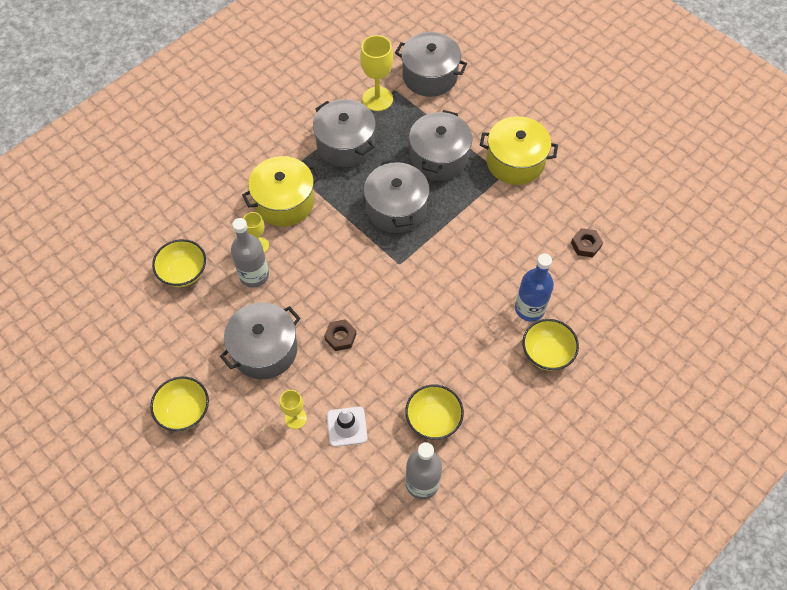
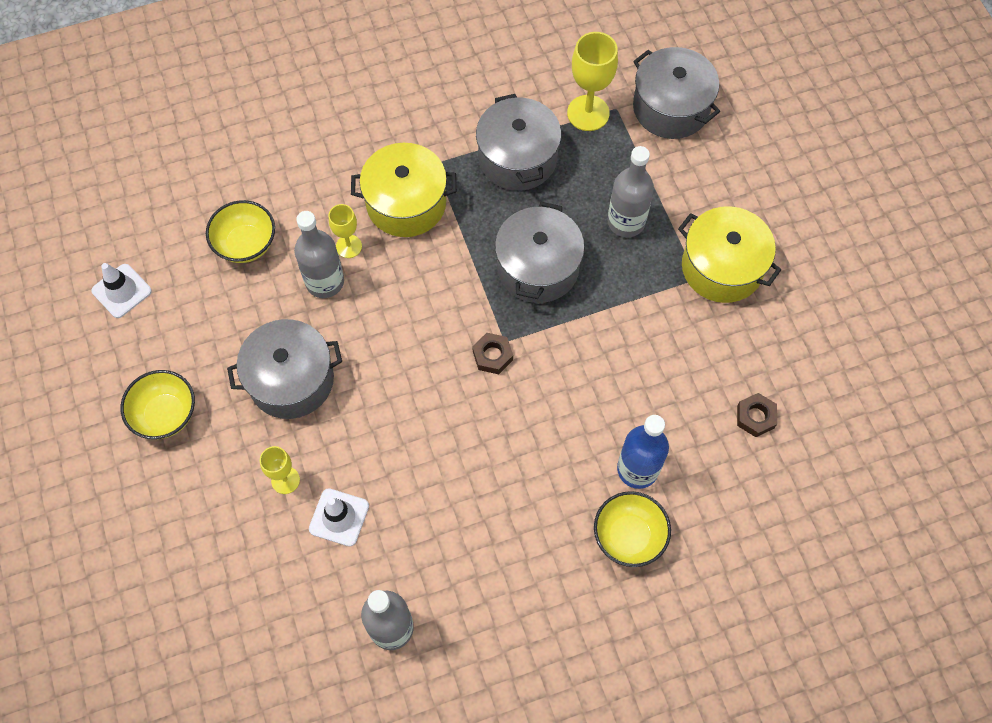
camera: 25 degrees right, 5 degrees up
(107, 341) = (121, 291): none -> white traffic cone
(340, 337) = (387, 403): brown nut -> brown nut (492, 356)
(433, 419) = (445, 556): yellow bowl -> none
(439, 157) = (626, 222): grey pot -> grey bottle

